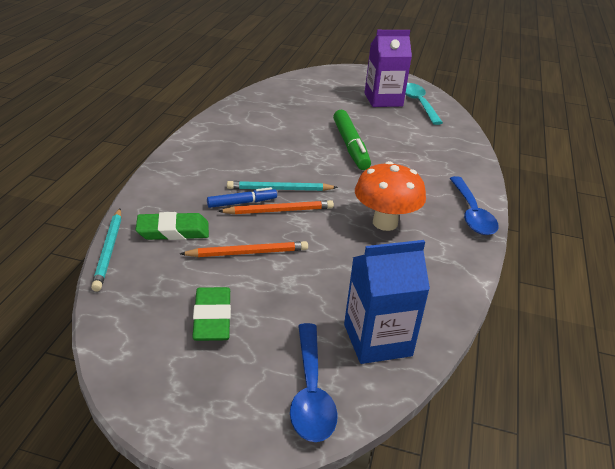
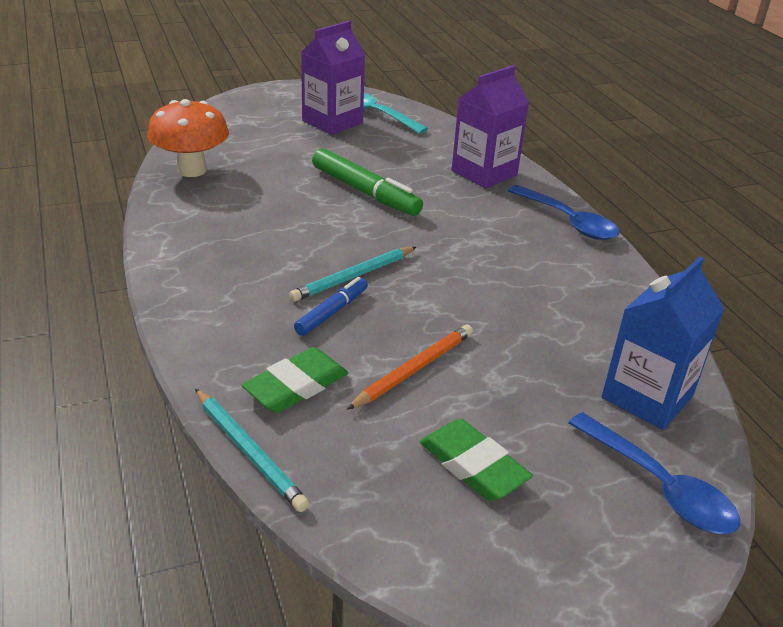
camera: 35 degrees left, 0 degrees up
(279, 211) = (384, 303): orange pencil -> none
(385, 223) = (505, 267): orange mushroom -> orange mushroom (192, 170)
(449, 162) = (484, 173): none -> purple carton

